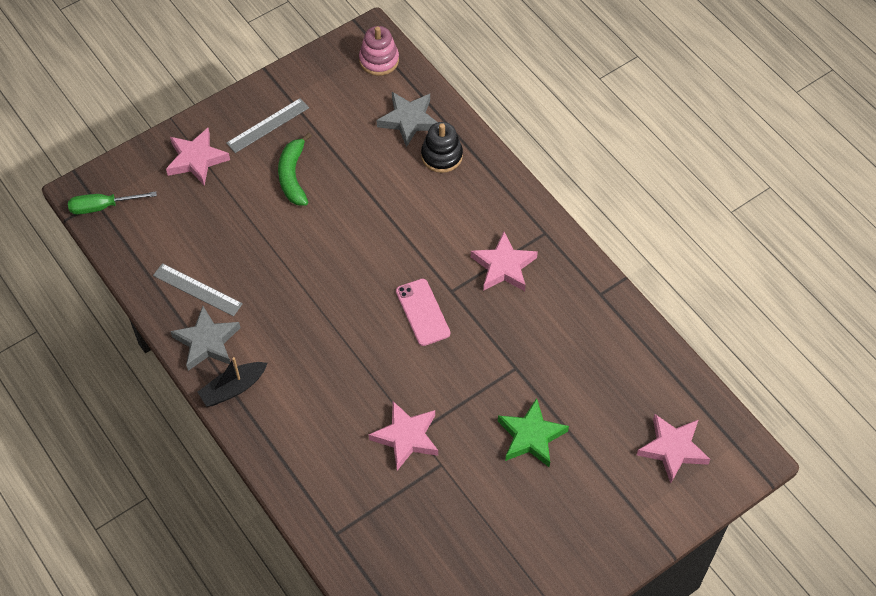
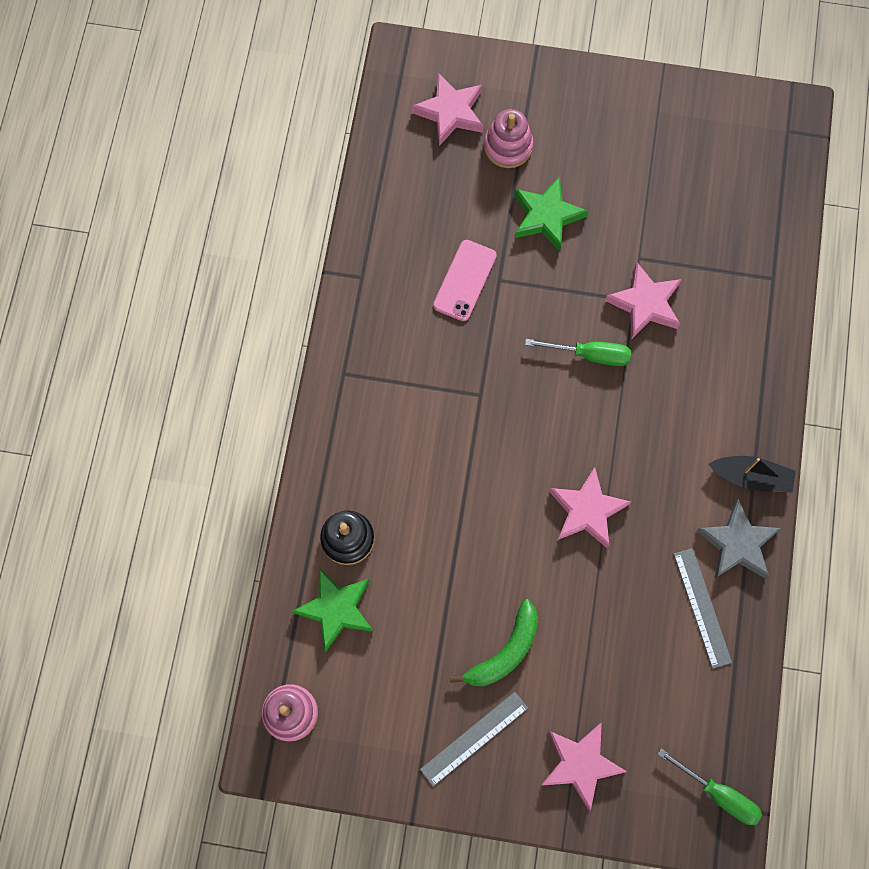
camera: 135 degrees left, 15 degrees up
(268, 125) = (474, 738): grey ruler -> grey ruler turned 45 degrees counterclockwise
(409, 120) = (336, 609): grey star -> green star
(409, 373) = (590, 354): none -> green screwdriver
(422, 312) = (524, 398): pink phone -> pink phone (464, 280)
(503, 266) = (412, 376): pink star -> pink star (587, 510)
(609, 461) = (508, 146): none -> pink stacking toy

